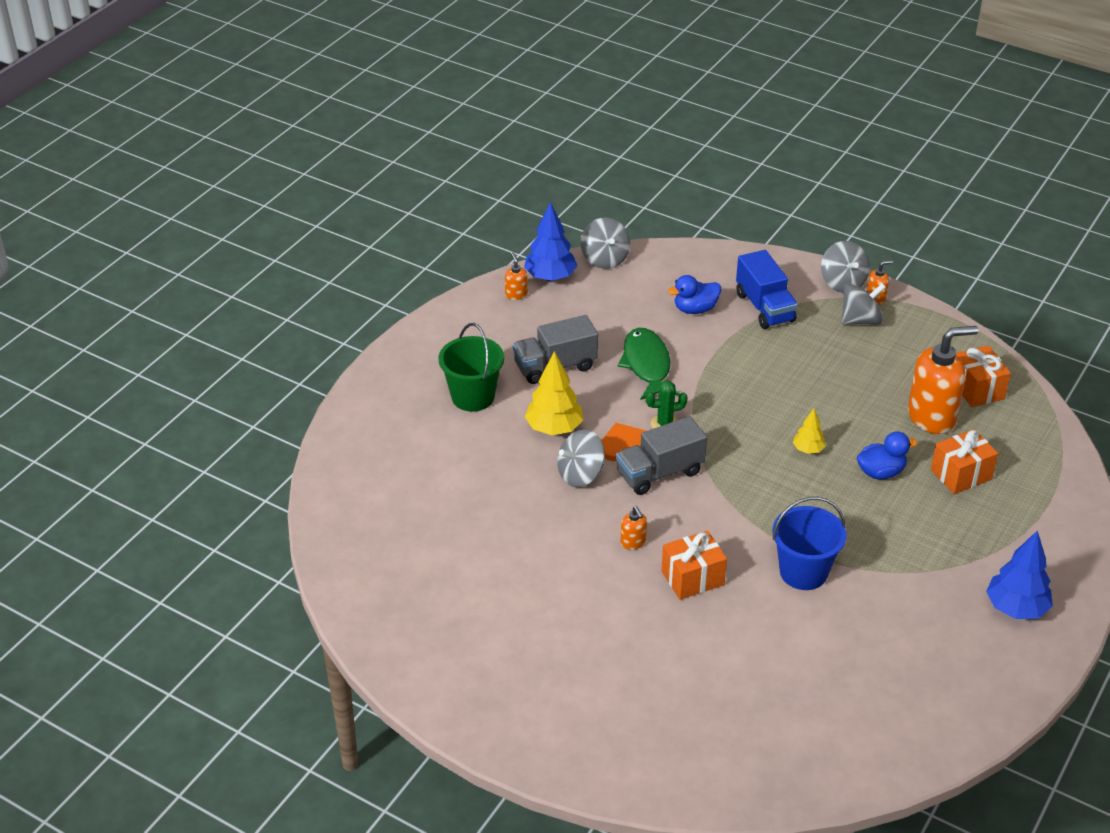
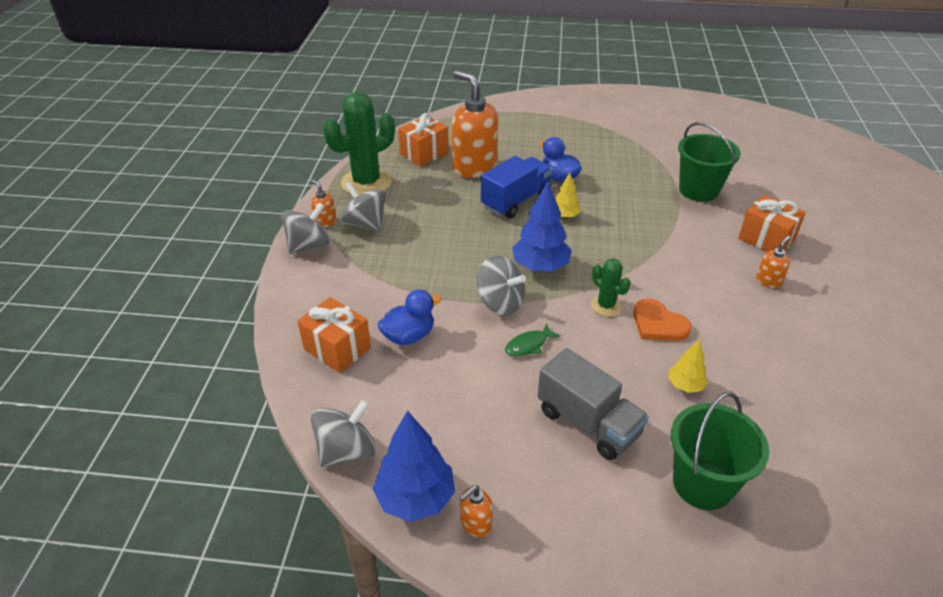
camera: 115 degrees left, 0 degrees up
(554, 428) = (685, 385): yellow tree -> yellow tree, size x0.55
(580, 474) = (727, 341): grey spinning top -> grey spinning top (500, 303)
(647, 365) = (528, 345): green fish -> green fish, size x0.49
(660, 473) = (672, 290): grey truck -> none
(695, 309) = (409, 336): blue duck -> blue duck turned 75 degrees counterclockwise
(764, 307) = (378, 286): blue truck -> blue truck (516, 201)
(803, 572) = (698, 190): blue bucket -> green bucket
(934, 336) = (366, 182): none -> green cactus
(961, 474) = (529, 146): orange gift -> orange gift (337, 348)
(1016, 608) = (636, 110): blue tree -> blue tree (540, 266)

